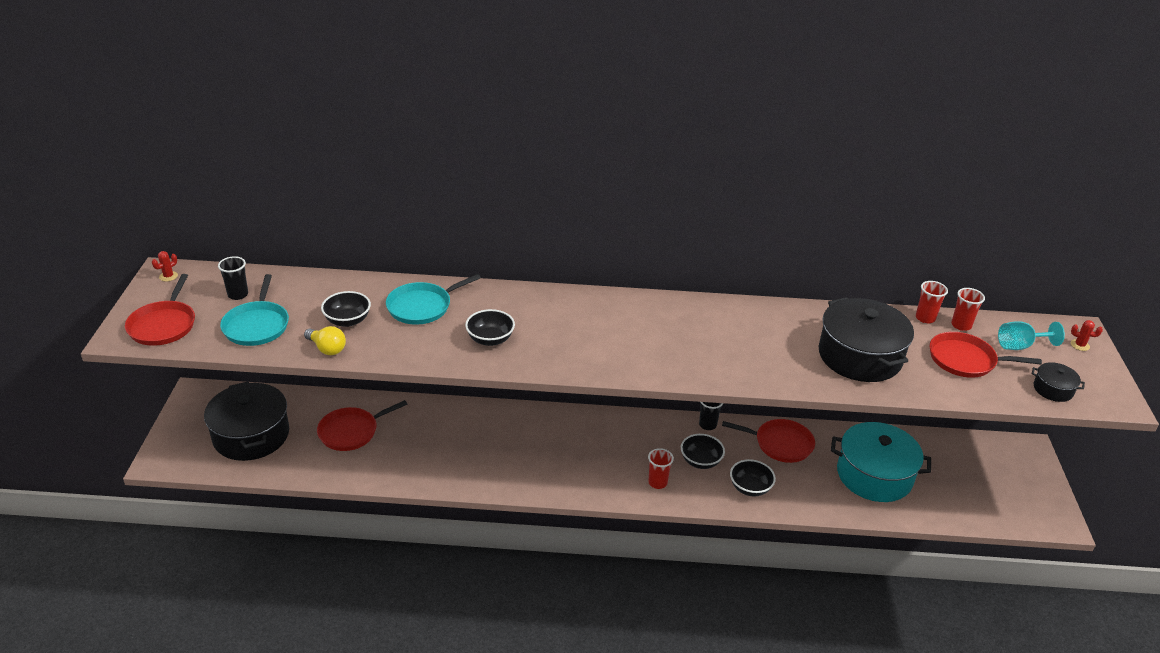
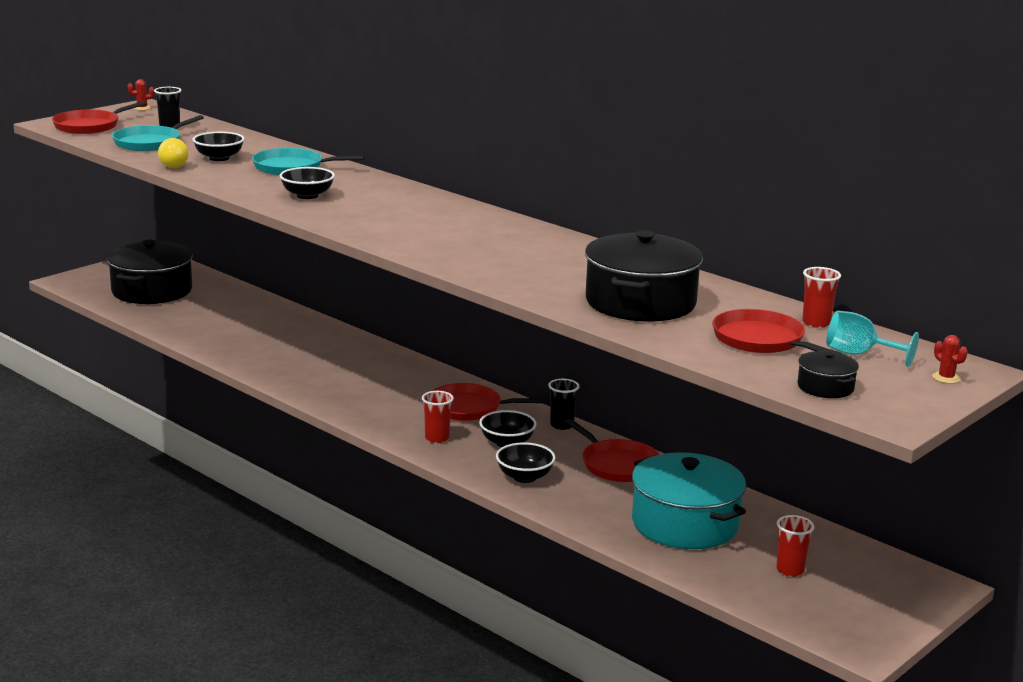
camera: 40 degrees right, 15 degrees down
(351, 432) = (229, 315): red pan -> red pan (469, 408)
(925, 318) = (782, 307): red cup -> red cup (790, 570)

